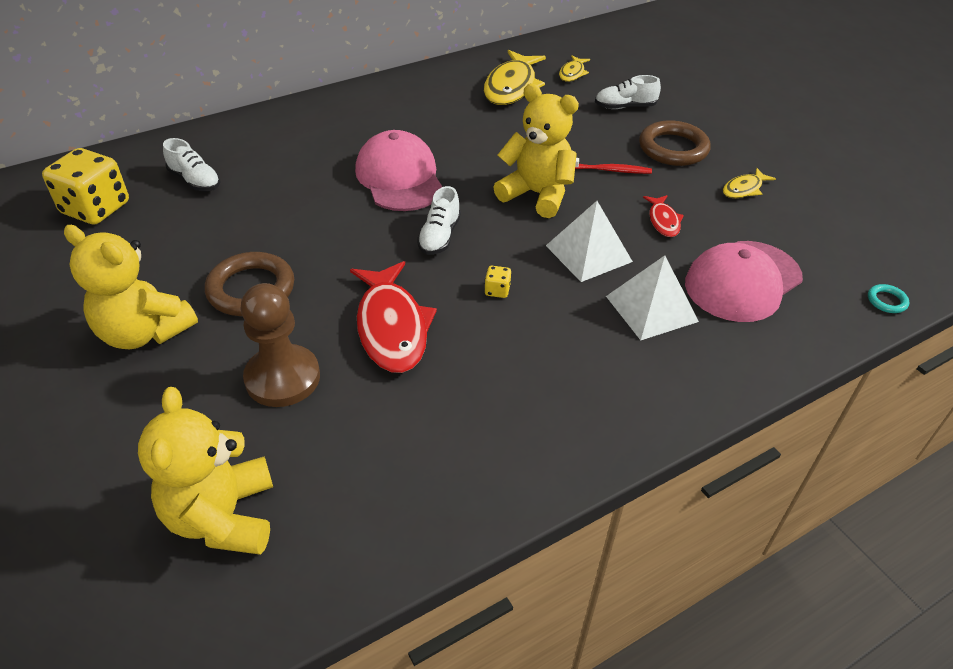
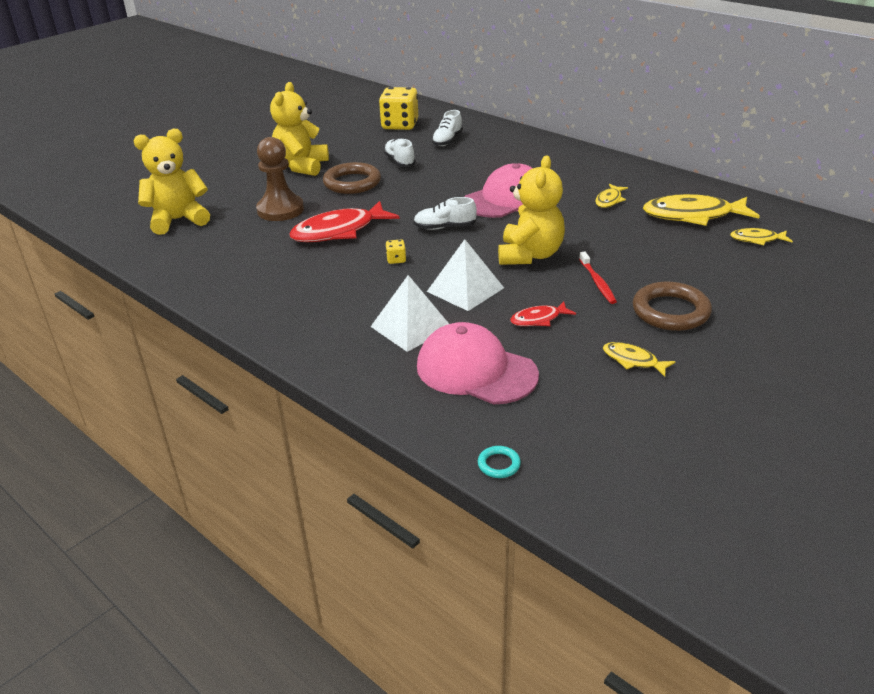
camera: 75 degrees right, 10 degrees down
(450, 118) = (609, 200): none -> yellow fish
(625, 107) = (723, 275): white shoe -> white shoe (399, 161)

